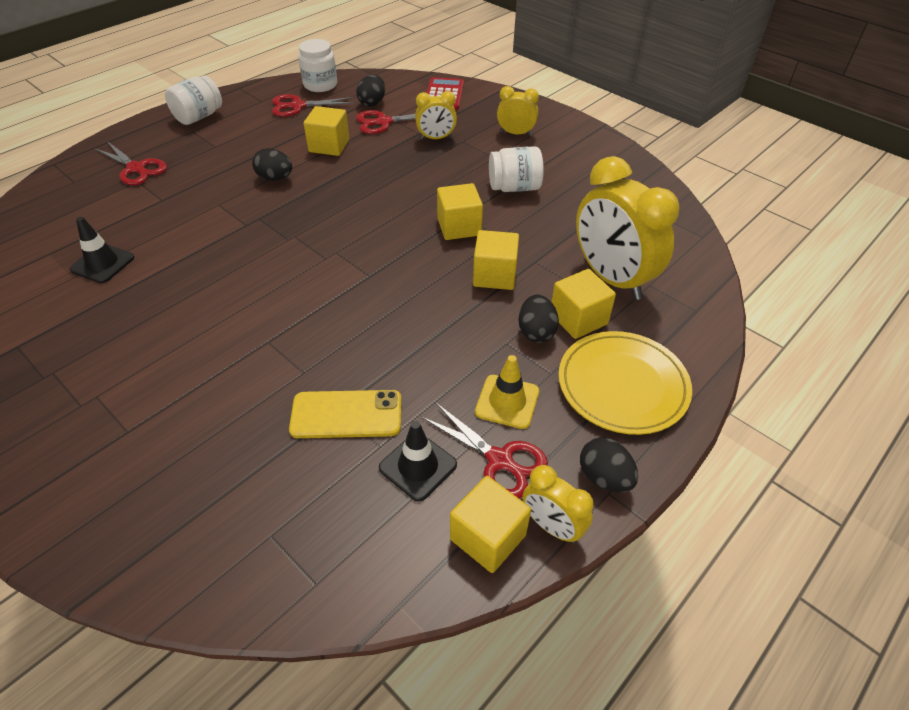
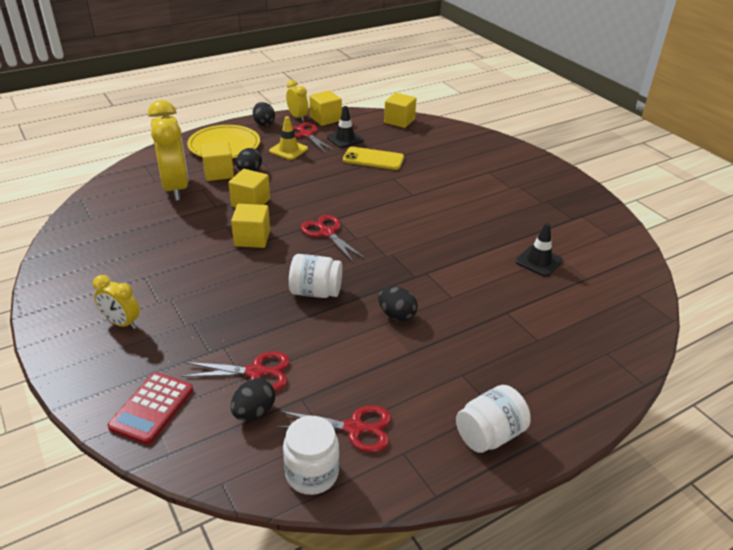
camera: 165 degrees left, 10 degrees down
(136, 169) = (544, 357): red scissors -> red scissors (326, 232)
(329, 146) = (332, 347): yellow cube -> yellow cube (399, 121)
(436, 138) = (211, 334): yellow clock -> none
(514, 187) = (180, 262): white jar -> white jar (315, 292)

